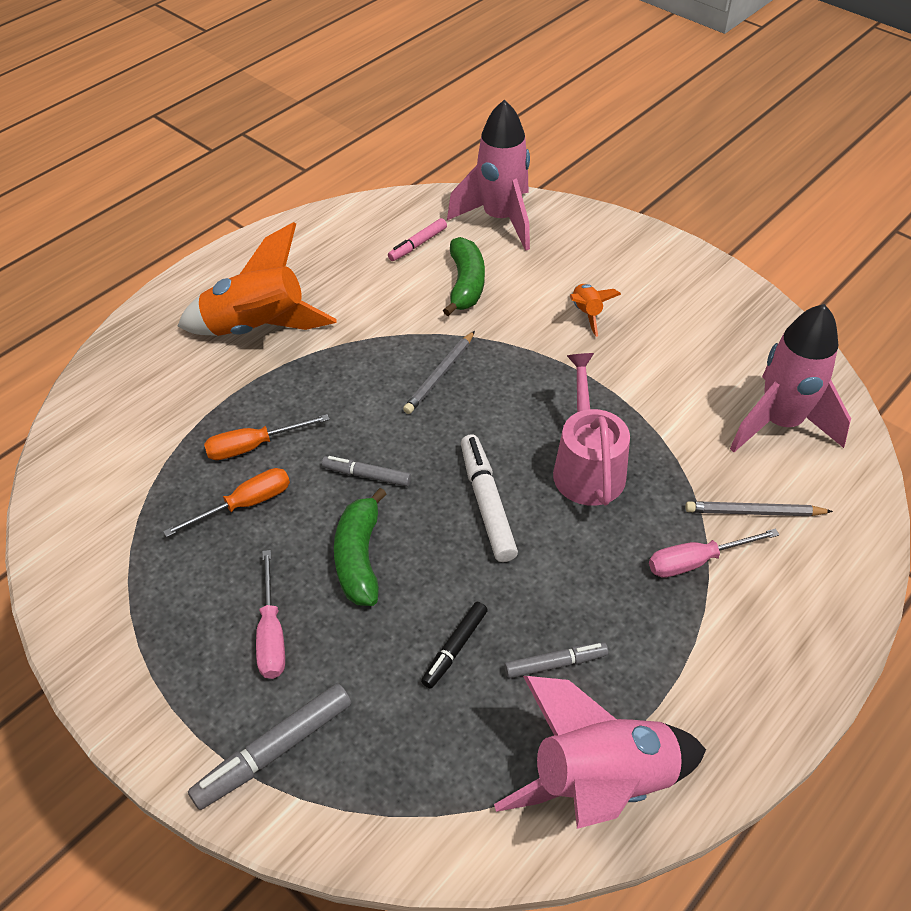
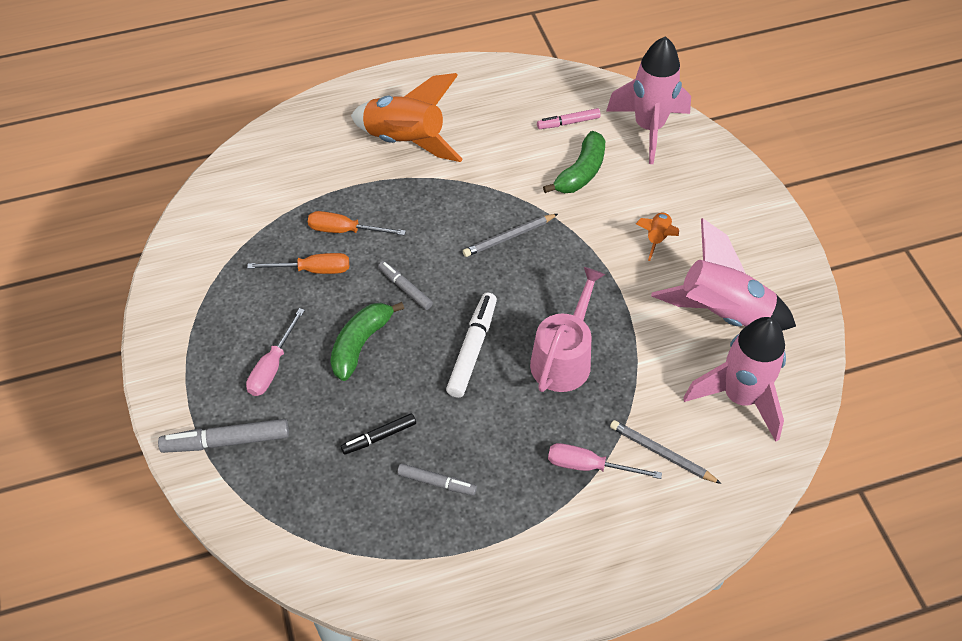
camera: 30 degrees right, 5 degrees up
(601, 782) = (408, 572): pink rocket -> pink rocket (721, 313)

